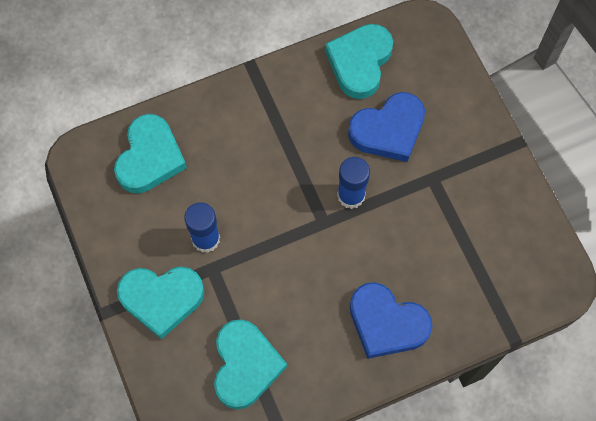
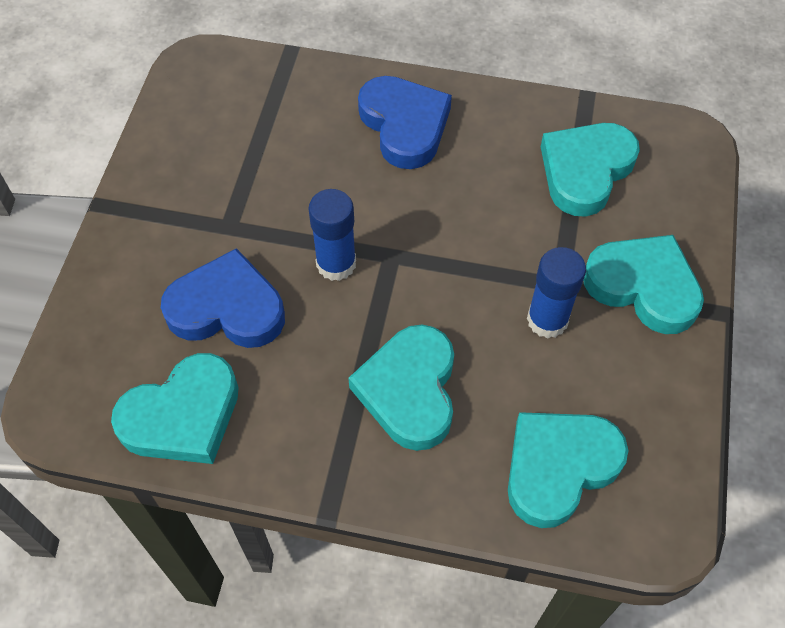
camera: 145 degrees left, 10 degrees down
(254, 148) = (409, 390): none -> turquoise heart

